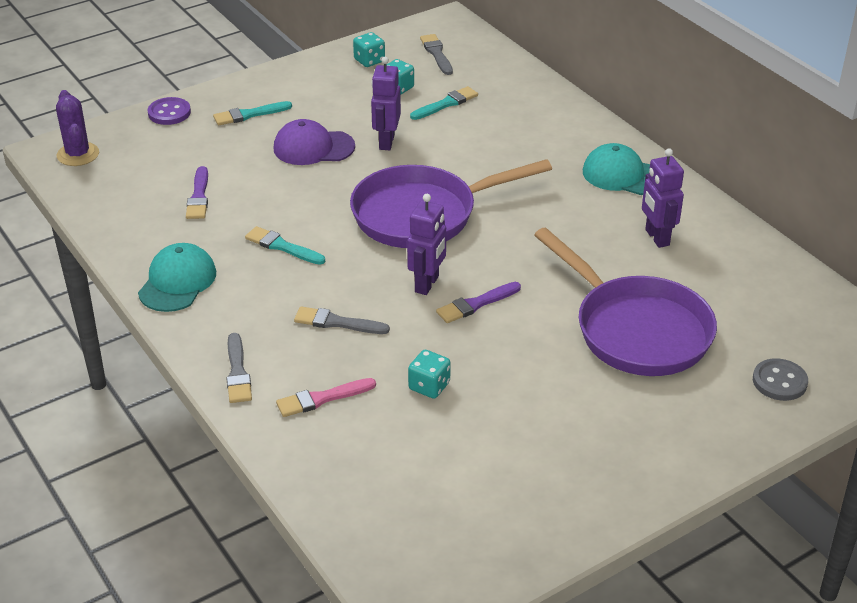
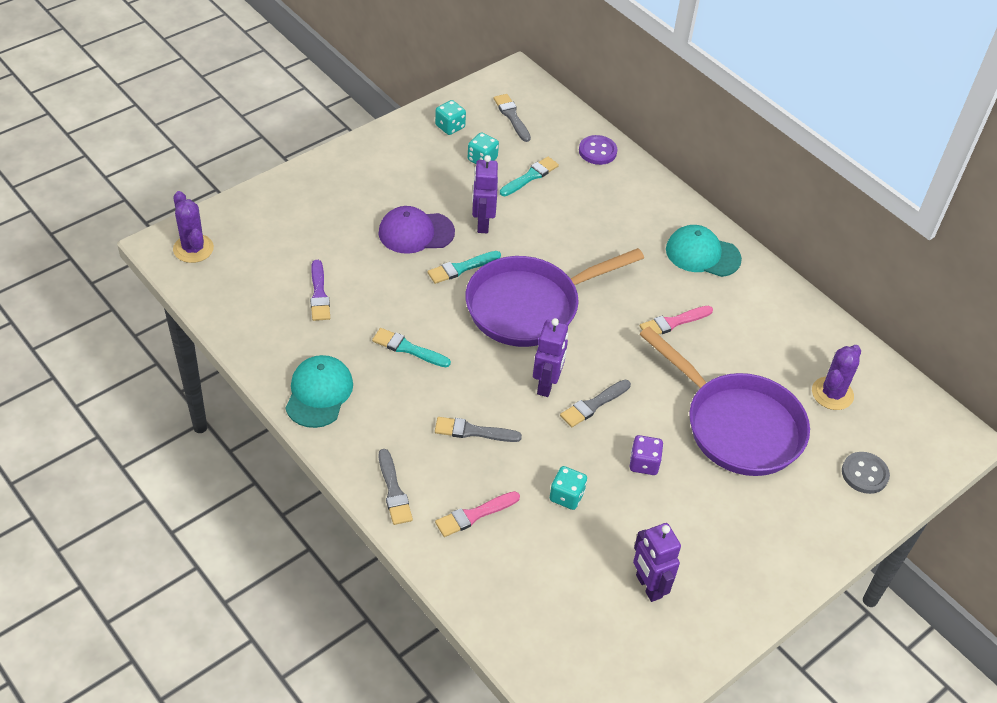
camera: 10 degrees left, 10 degrees up
(169, 113) = (271, 195): purple button -> purple button (597, 151)
(249, 115) = (348, 195): turquoise brush -> turquoise brush (461, 268)
(476, 304) = (593, 405): purple brush -> grey brush
(523, 360) = (644, 463): none -> purple dice
(579, 234) = (673, 322): none -> pink brush
(656, 237) = (741, 323): purple robot -> purple robot (648, 586)
(752, 305) = (832, 393): none -> purple cactus

